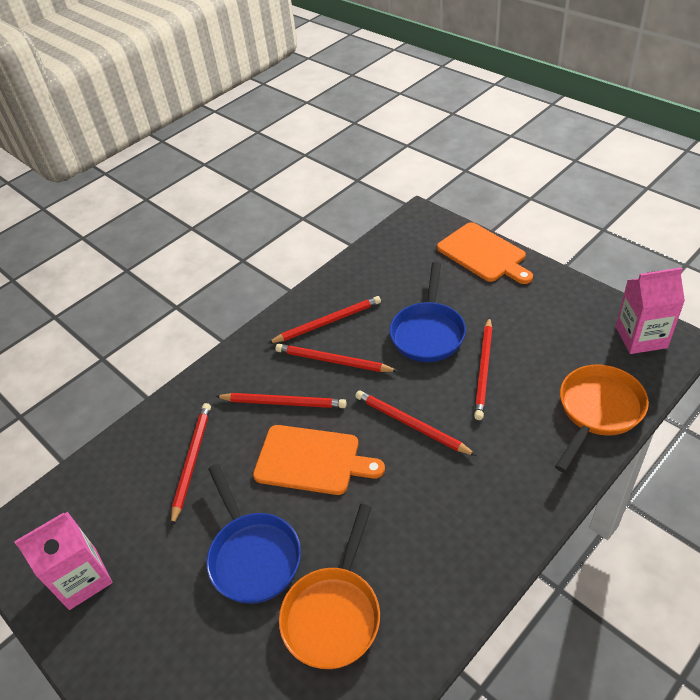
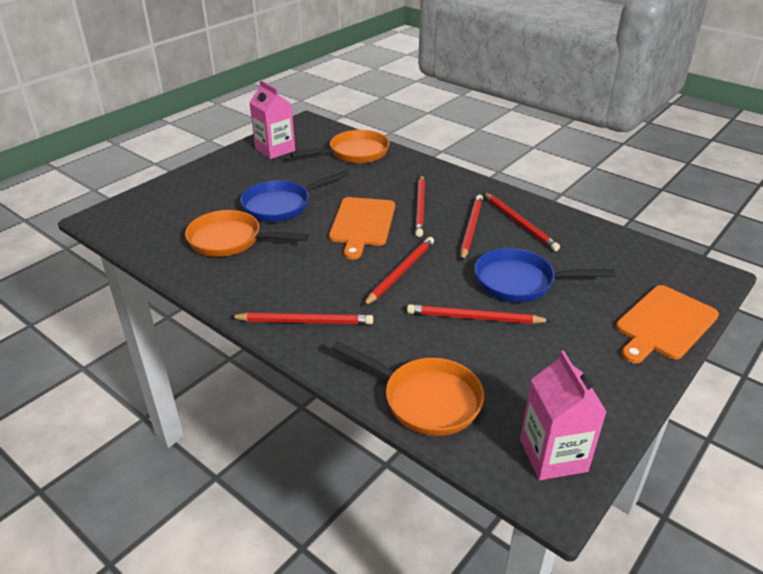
camera: 80 degrees right, 10 degrees down
(129, 471) = (354, 153): none -> orange pan
(192, 461) = (362, 175): red pencil -> red pencil (305, 321)

